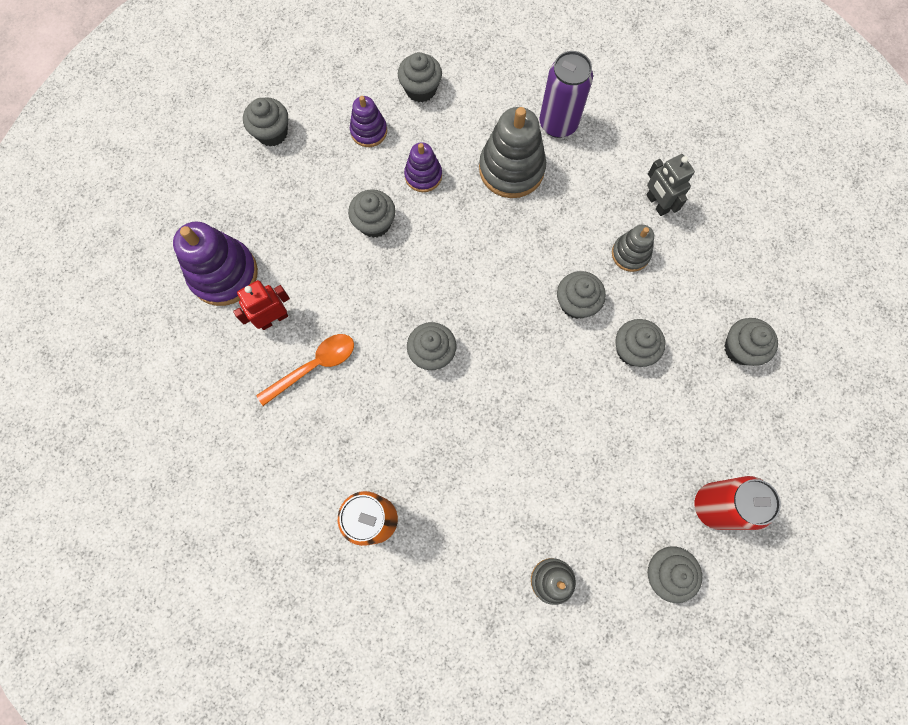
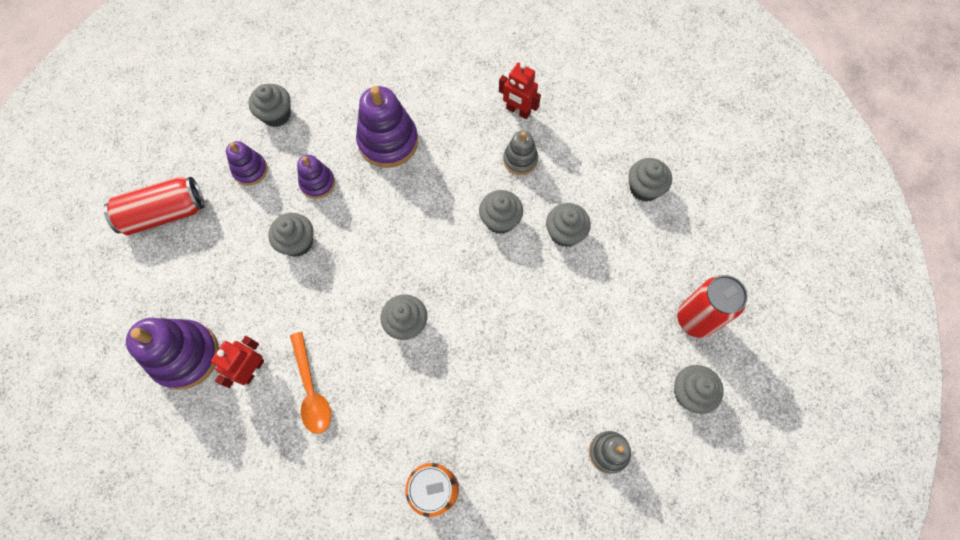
camera: 30 degrees left, 5 degrees down
(272, 133) = (164, 213): grey cupcake -> red can
(314, 366) = (311, 390): orange spoon -> orange spoon turned 135 degrees clockwise
(511, 169) = (388, 141): grey stacking toy -> purple stacking toy
(558, 124) = (405, 88): purple can -> none
(657, 203) = (518, 111): grey robot -> red robot

